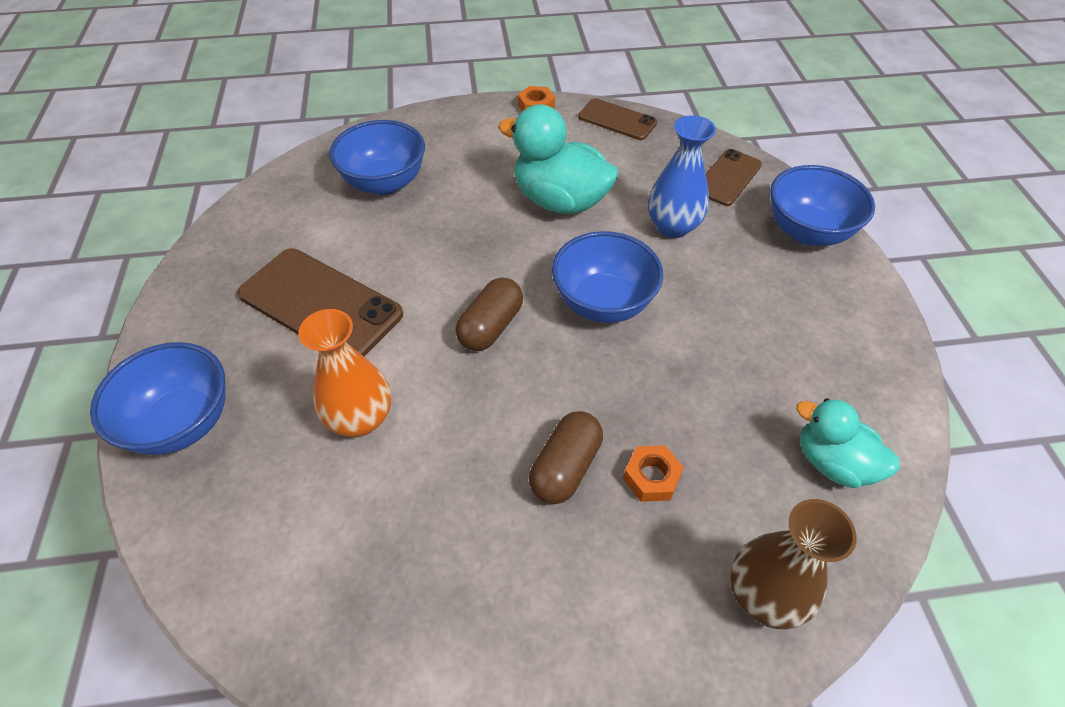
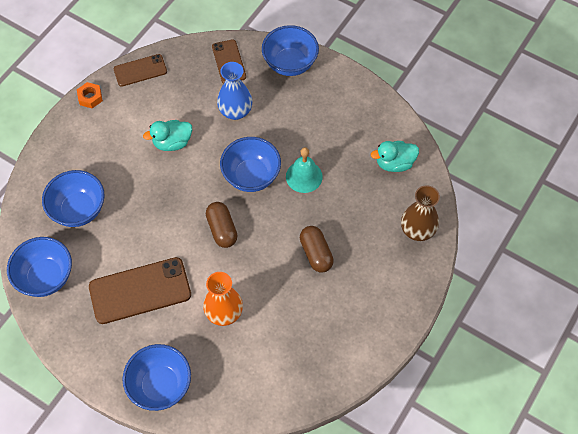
camera: 50 degrees left, 10 degrees up
(269, 211) = (46, 277): none -> blue bowl
(560, 201) = (172, 143): turquoise duck -> turquoise duck, size x0.62
(651, 477) = (346, 228): orange nut -> none
(671, 361) = (304, 176): none -> turquoise bell

